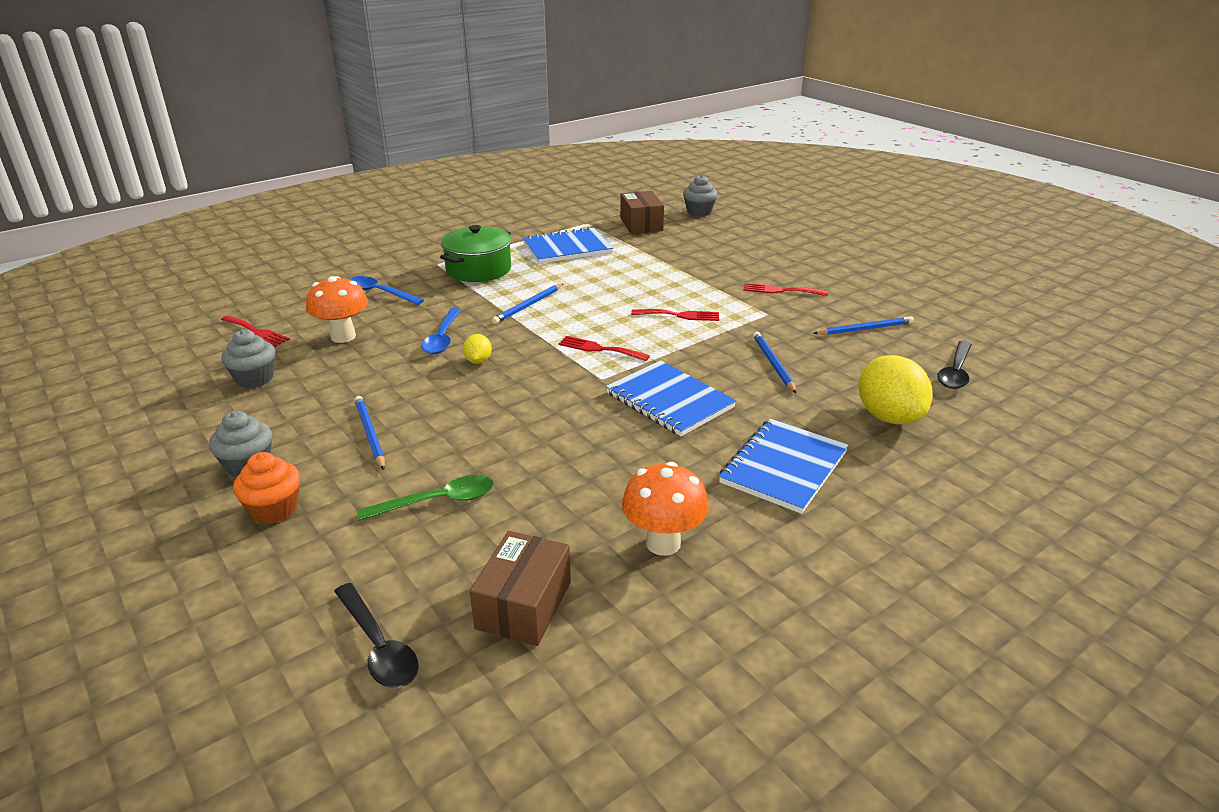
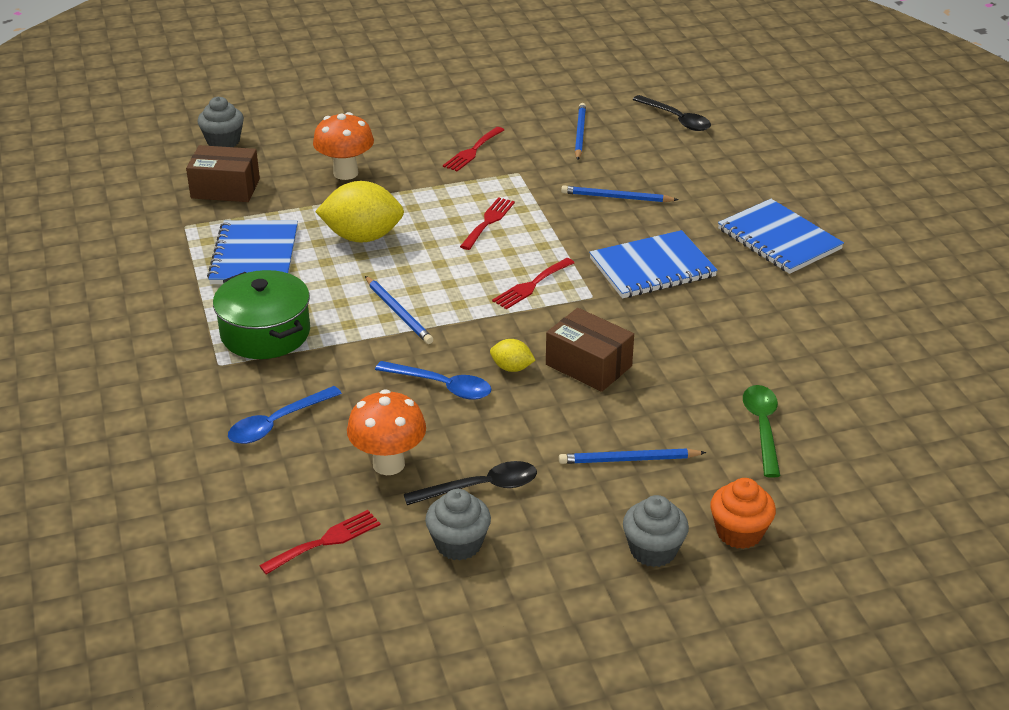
camera: 70 degrees left, 5 degrees up
(379, 646) = (940, 479): black spoon -> black spoon (481, 487)
(524, 605) = (910, 400): brown box -> brown box (588, 365)
(663, 543) = (856, 320): orange mushroom -> orange mushroom (345, 173)
(888, 416) = (728, 171): yellow lemon -> yellow lemon (362, 237)

